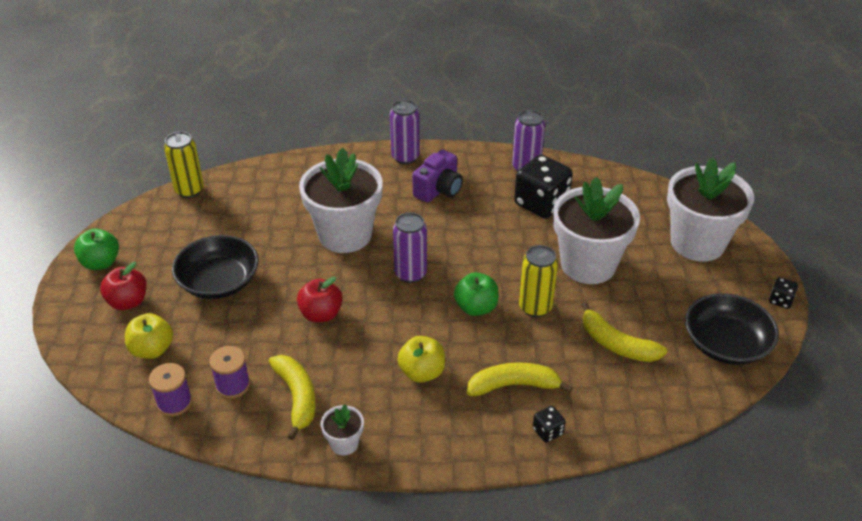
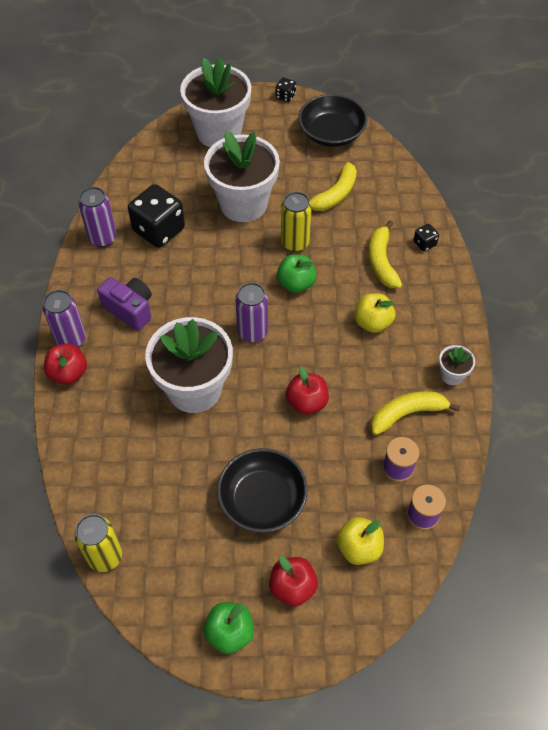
camera: 90 degrees left, 15 degrees up
(368, 158) = (68, 373): none -> red apple

